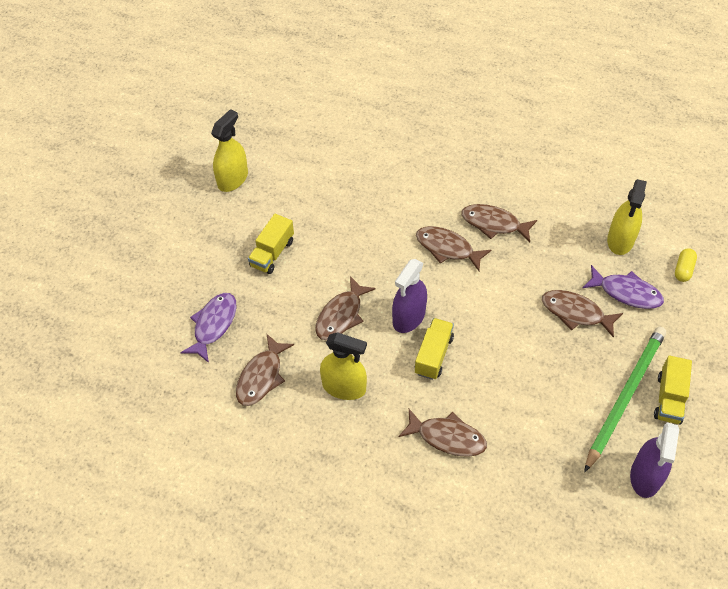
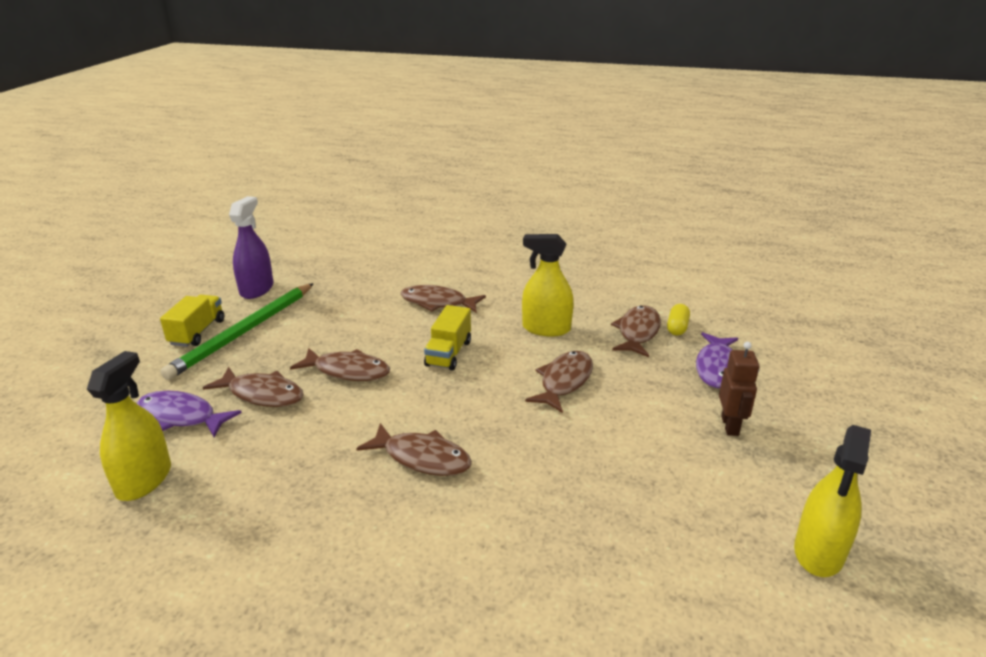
camera: 175 degrees right, 25 degrees down
(235, 265) = (730, 426): none -> brown robot
(272, 253) = (684, 441): yellow truck -> none
(409, 317) = (478, 383): purple spray bottle -> none
(494, 224) = (341, 495): brown fish -> brown fish (348, 371)
(683, 269) = (77, 445): yellow capsule -> yellow capsule (677, 327)

